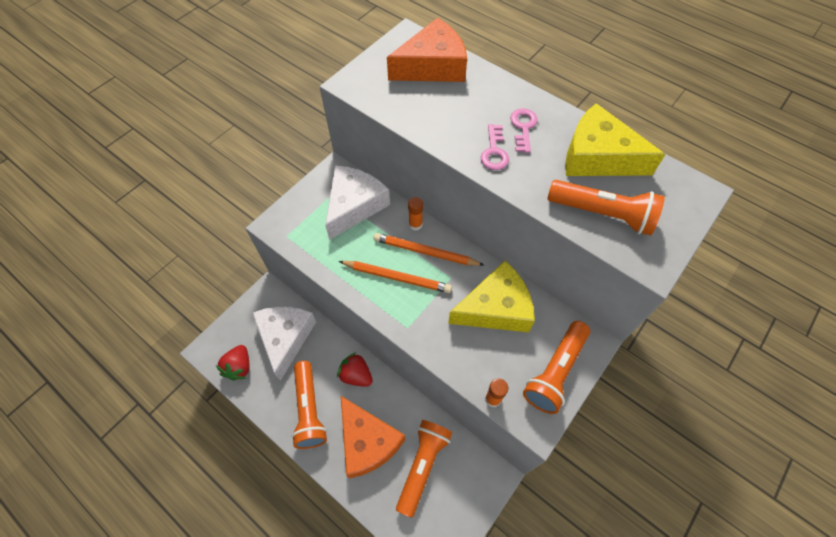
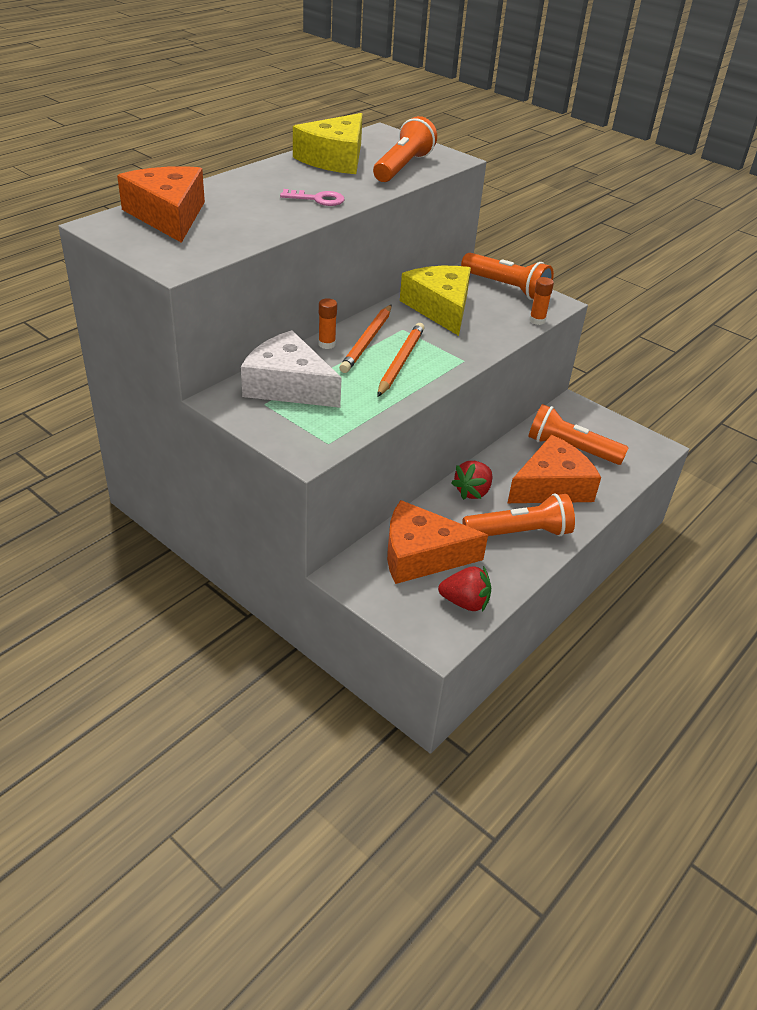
camera: 90 degrees left, 20 degrees down
(285, 338) = (421, 555): white cheese -> orange cheese
(523, 127) = (287, 183): pink key -> none

